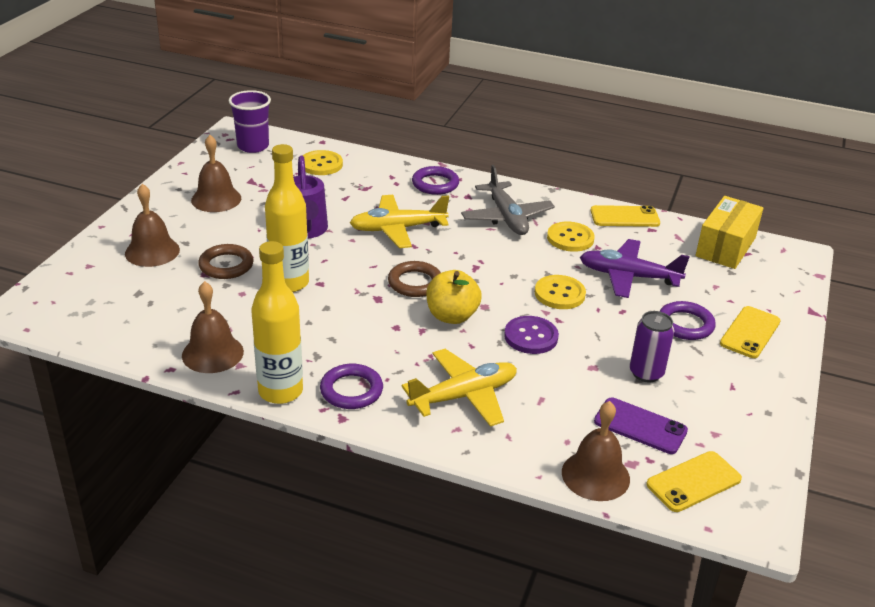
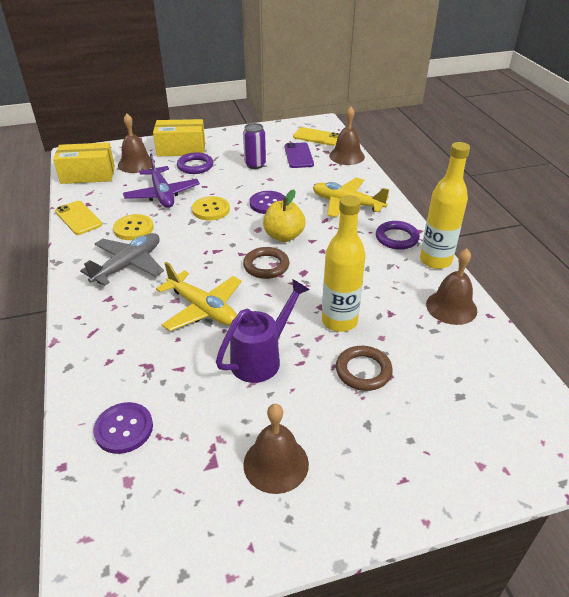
camera: 125 degrees left, 5 degrees up
(152, 251) = (407, 436): brown bell -> brown bell (136, 164)
(253, 146) = (125, 529): purple cup -> none
(321, 164) = (124, 429): yellow button -> purple button
(435, 184) = (101, 326): purple ring -> none
(750, 332) = (181, 149): yellow phone -> yellow box

